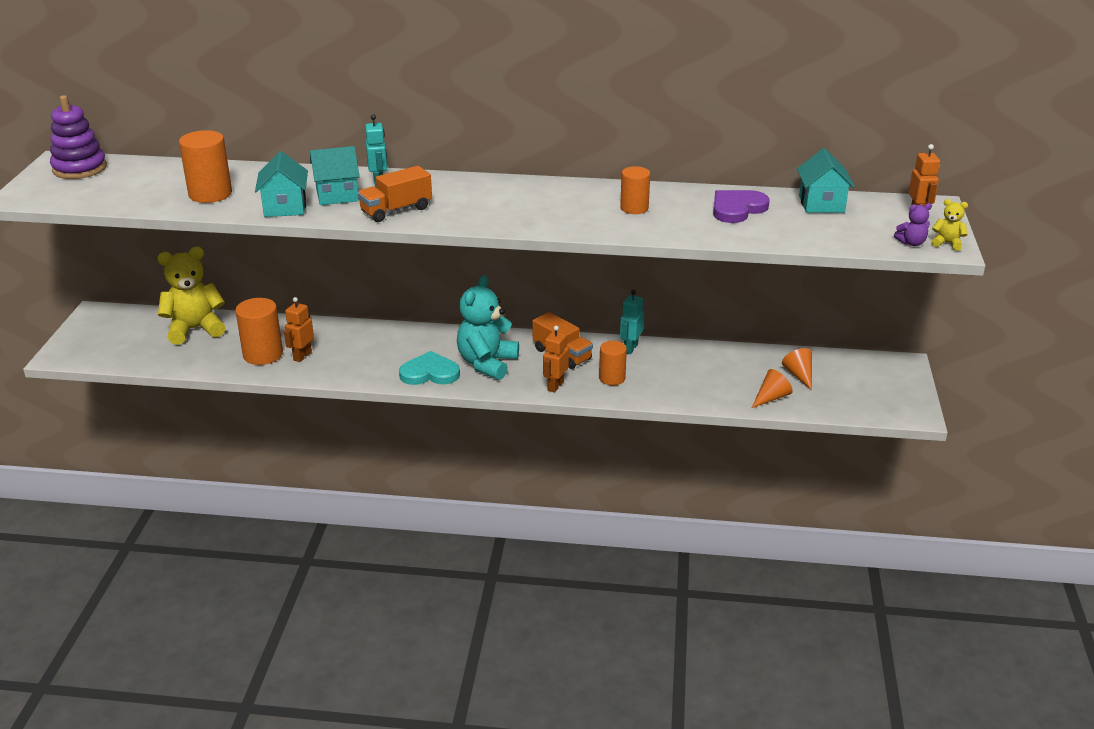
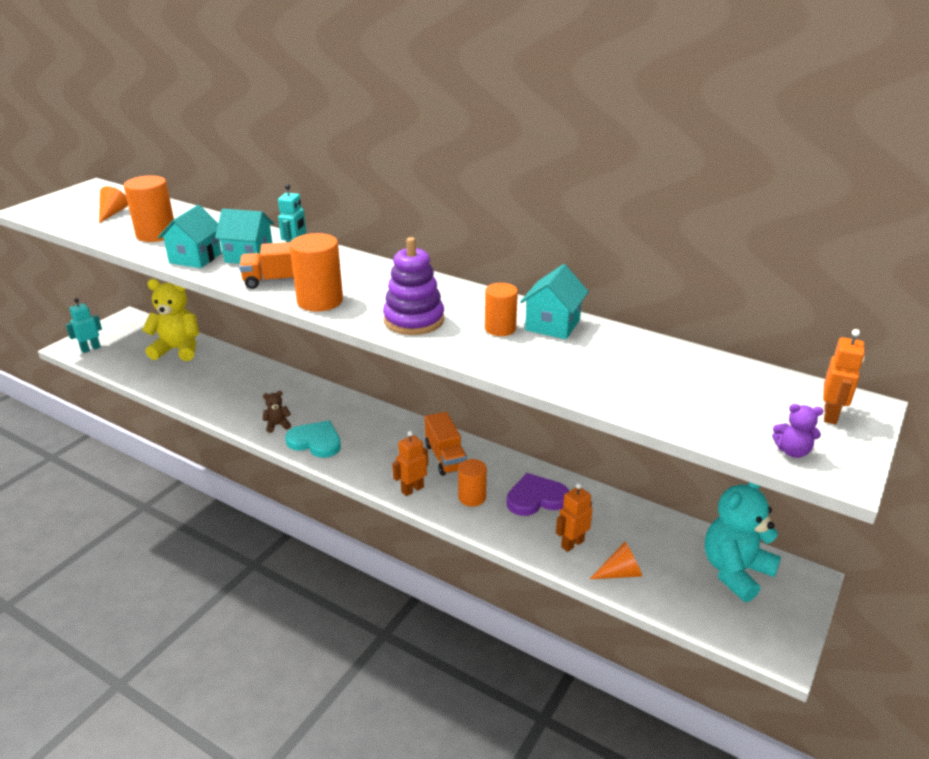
camera: 25 degrees right, 0 degrees up
(79, 168) = (97, 195): purple stacking toy -> purple stacking toy (414, 320)
(263, 354) = (204, 385): orange cylinder -> orange cylinder (320, 301)
(302, 356) = (231, 396): orange robot -> orange robot (572, 544)
(378, 369) = (277, 425): none -> brown teddy bear
(487, 363) = (371, 447): turquoise teddy bear -> turquoise teddy bear (735, 571)
(630, 348) = (515, 469): turquoise robot -> turquoise robot (90, 349)
(737, 209) = (611, 354): purple heart -> purple heart (536, 498)
(799, 375) = (671, 555): orange cone -> orange cone (112, 213)
(821, 204) = (715, 371): turquoise house -> turquoise house (552, 325)
(947, 243) = (842, 465): yellow teddy bear -> none

